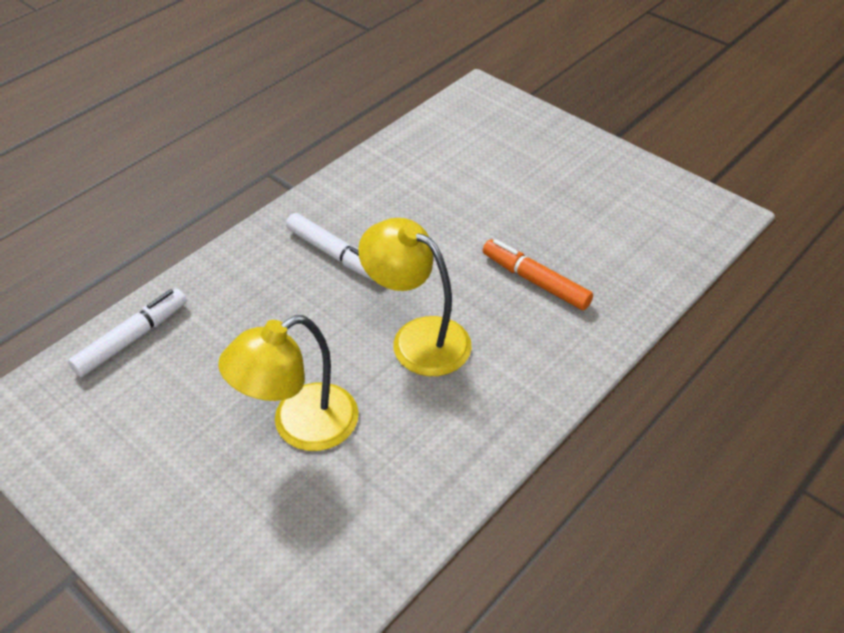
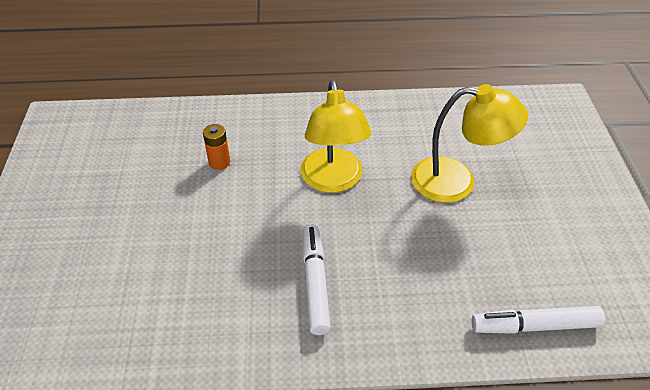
camera: 135 degrees left, 0 degrees up
(535, 281) = (219, 162): orange marker -> orange battery

